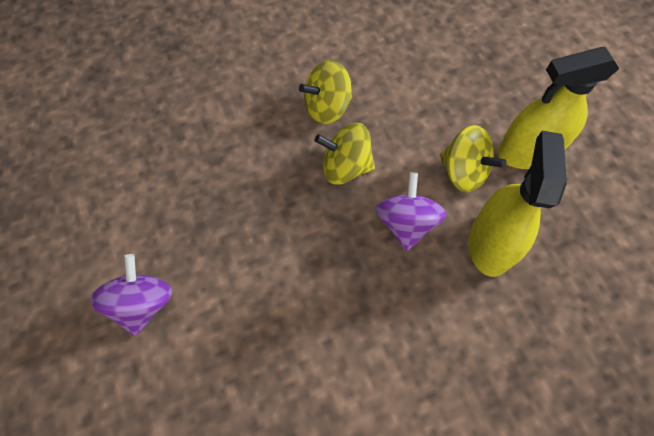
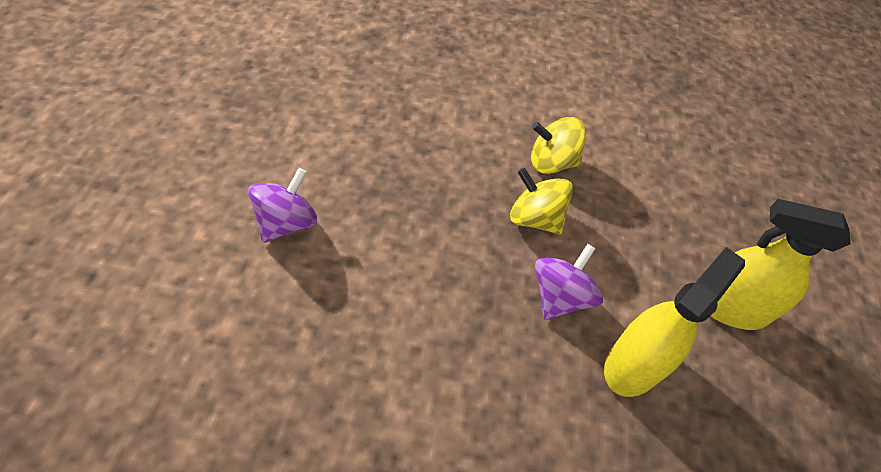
camera: 25 degrees right, 10 degrees down
(463, 172) = (648, 286): yellow spinning top -> none

